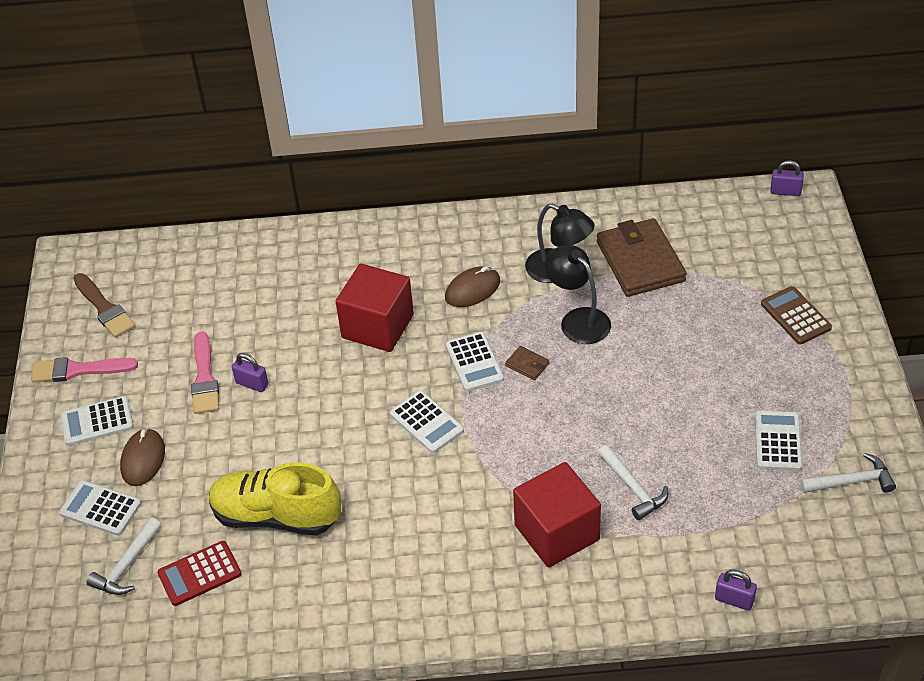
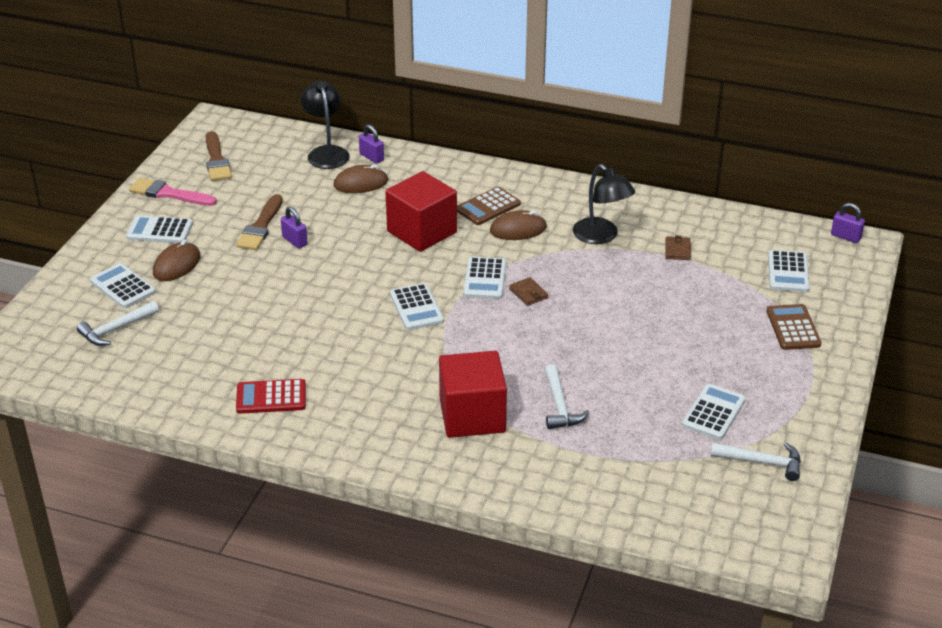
camera: 20 degrees right, 10 degrees down
(199, 574) = (166, 352): red calculator -> red calculator (271, 397)
(204, 378) = (260, 226): pink brush -> brown brush
(276, 516) = (252, 333): yellow shoe -> none
(278, 286) = (361, 183): none -> brown mouse
(426, 272) = (488, 207): none -> brown calculator
(578, 319) = (594, 275): black lamp -> black lamp (326, 153)
(640, 261) = (677, 250): brown wallet -> brown wallet, size x0.41
(734, 600) = (594, 513): purple padlock -> purple padlock (371, 157)
(756, 252) = (788, 272): none -> white calculator

